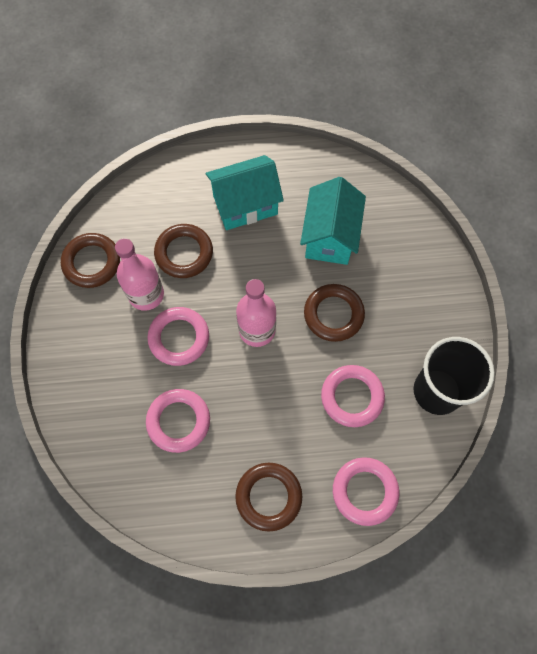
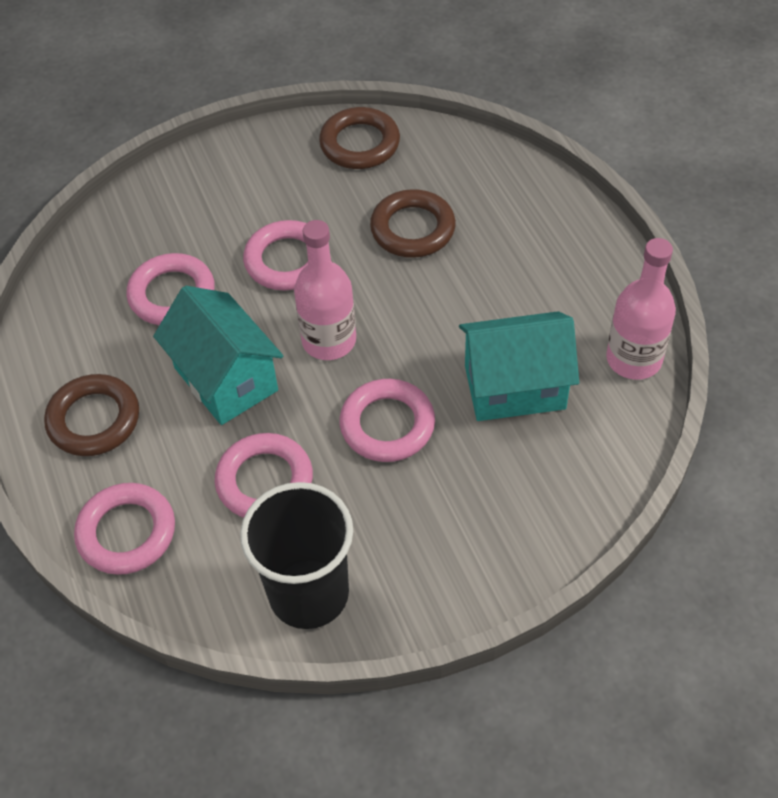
camera: 75 degrees right, 15 degrees down
(146, 294) = (336, 209): pink bottle -> pink bottle (634, 359)
(245, 205) = (519, 272): turquoise house -> turquoise house (226, 379)
(333, 314) = (387, 425): brown ring -> pink ring

